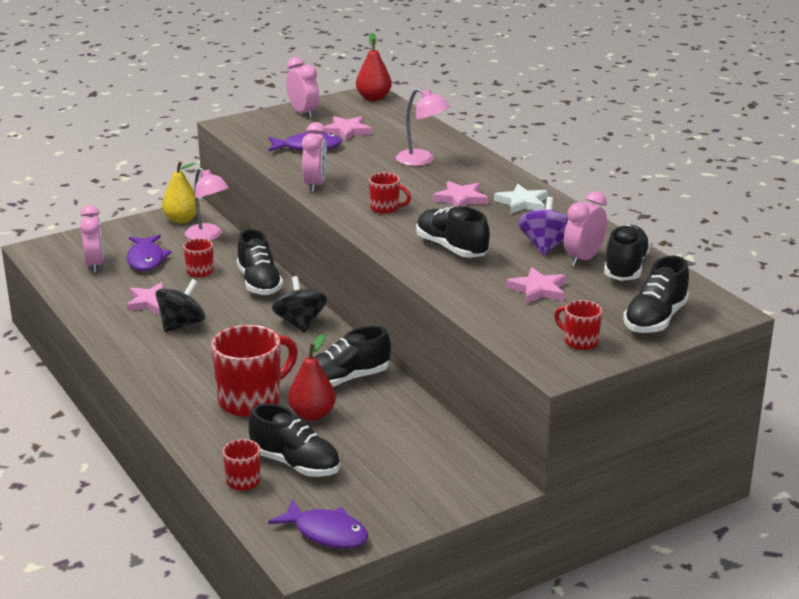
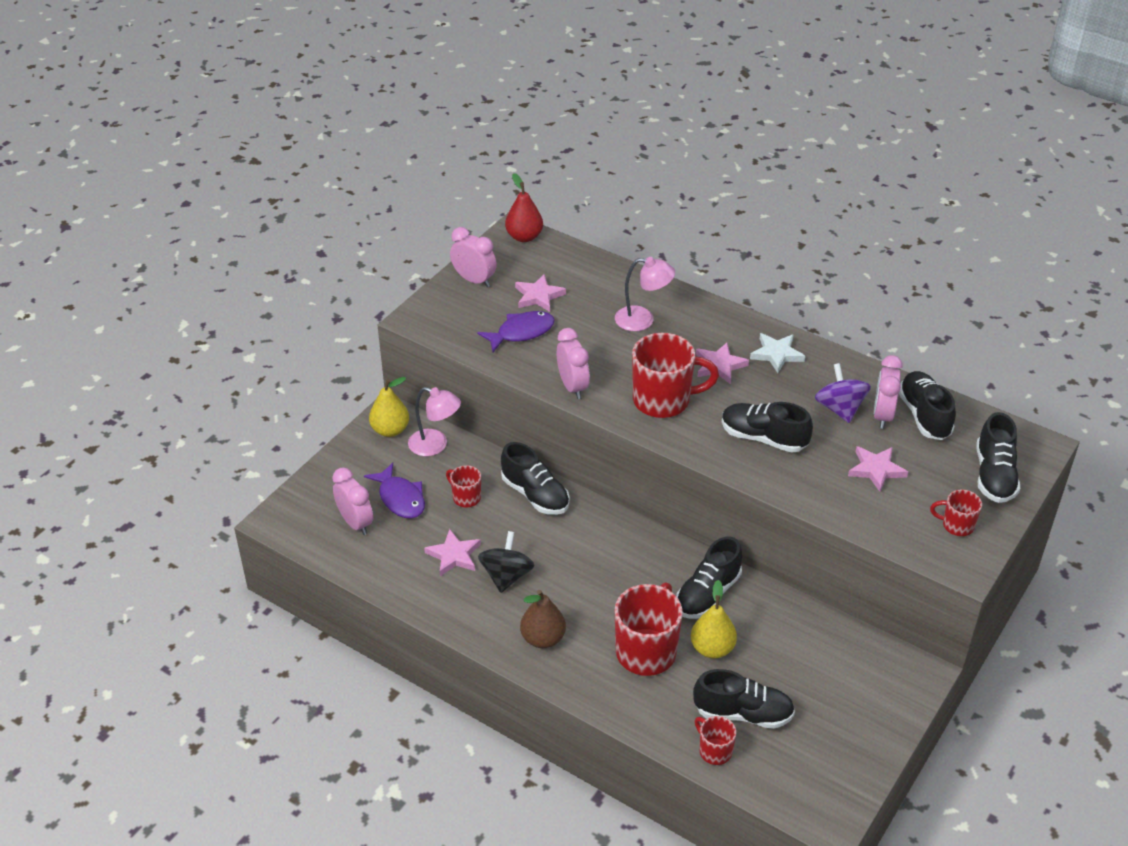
camera: 25 degrees left, 15 degrees up
(170, 369) = (543, 638): none -> brown pear
(300, 323) = (613, 536): black spinning top -> none
(312, 414) = (712, 648): red pear -> yellow pear
(326, 533) = (828, 783): purple fish -> none
(385, 208) = (663, 400): red mug -> red mug, size x1.96

